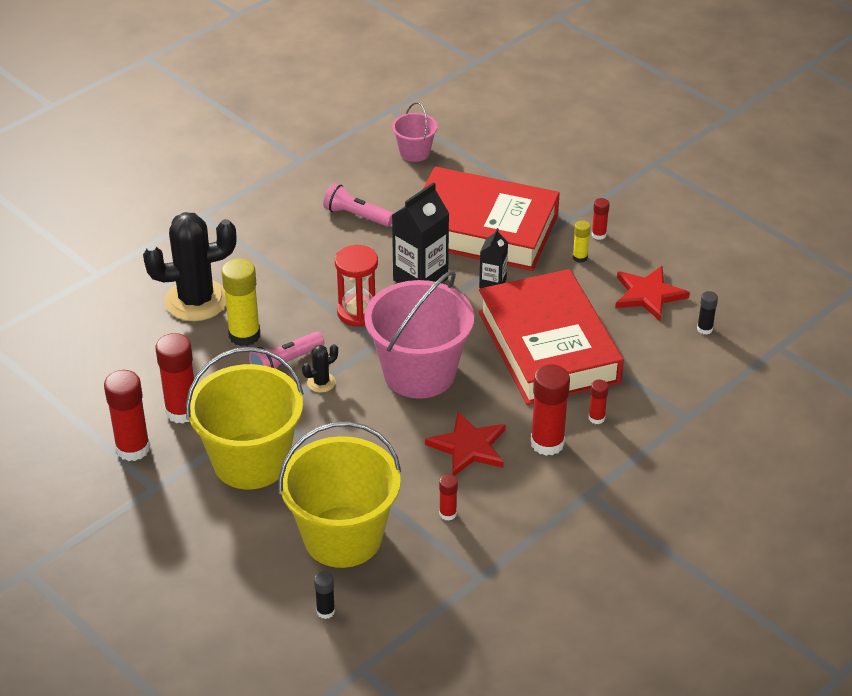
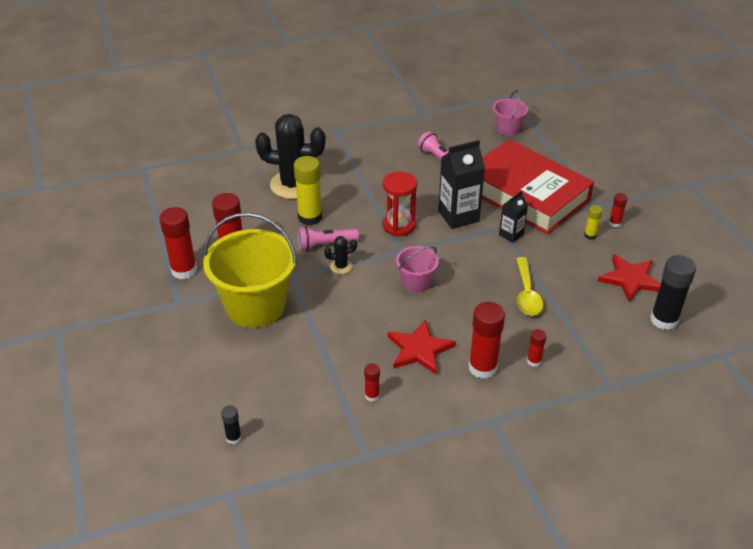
camera: 25 degrees right, 0 degrees up
(343, 537) = (283, 385): yellow bucket -> none
(419, 373) = (416, 282): pink bucket -> pink bucket, size x0.49
(548, 347) = (527, 294): red book -> yellow spoon
(704, 329) = (664, 320): black glue stick -> black glue stick, size x1.99

